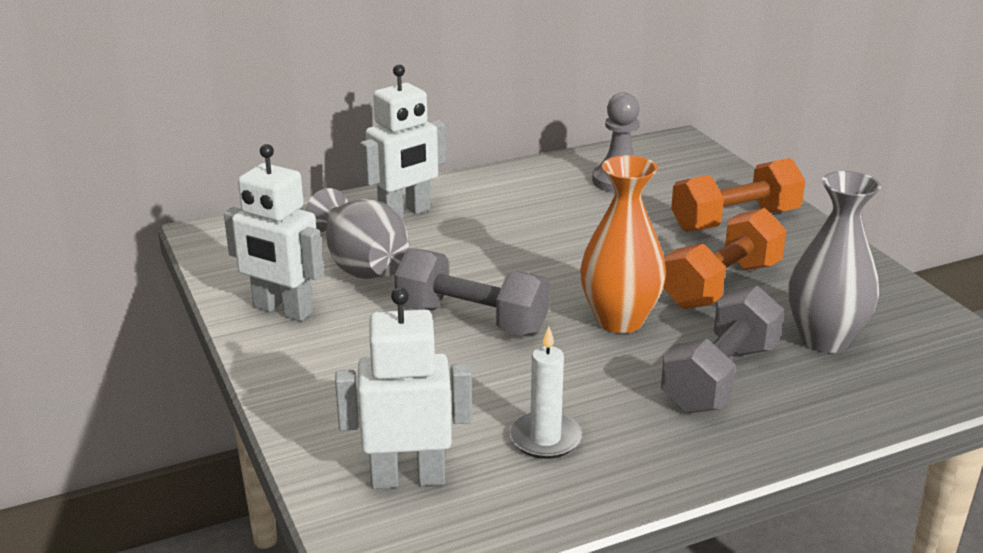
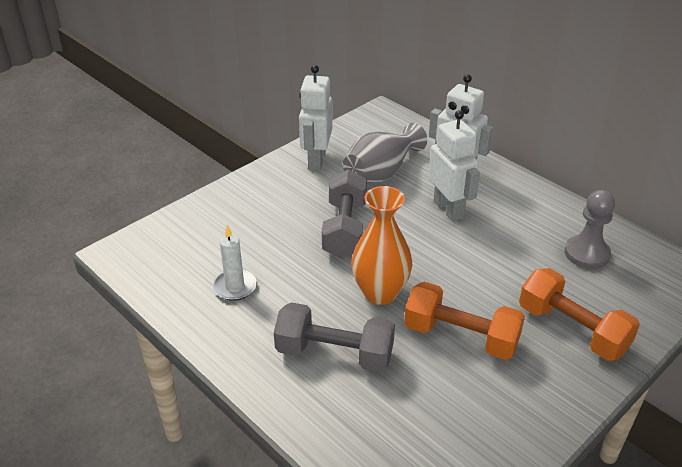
camera: 70 degrees right, 10 degrees up
(408, 478) = (182, 245): white robot -> white robot (448, 209)
(824, 339) = (415, 406): grey vase -> none

